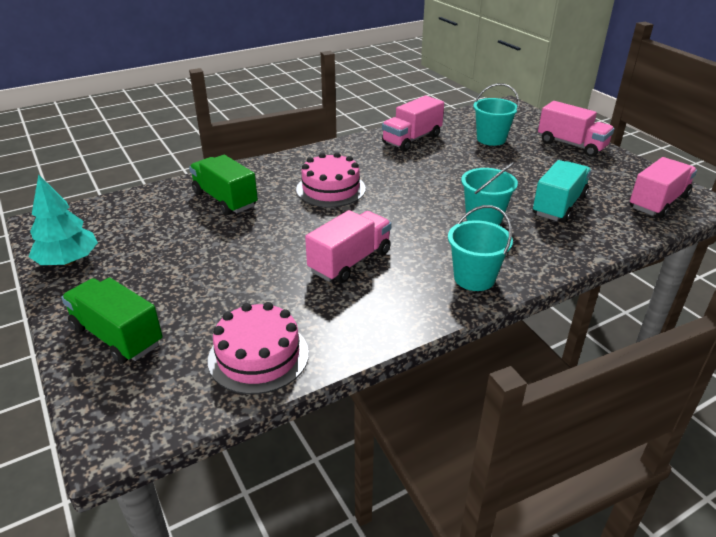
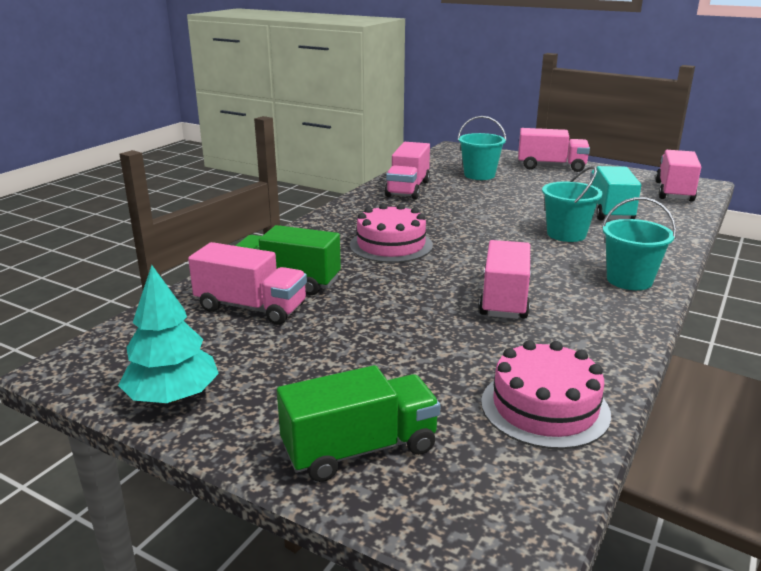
camera: 30 degrees left, 10 degrees down
(117, 336) = (360, 449): green truck -> green truck turned 150 degrees clockwise
(180, 213) = (251, 308): none -> pink truck

